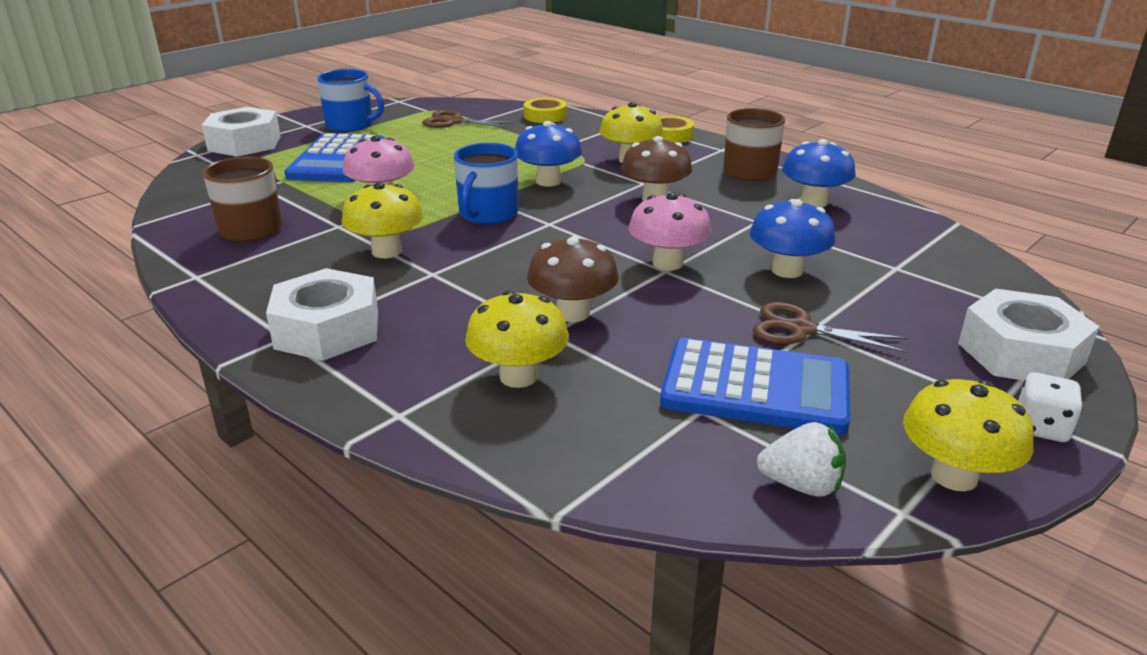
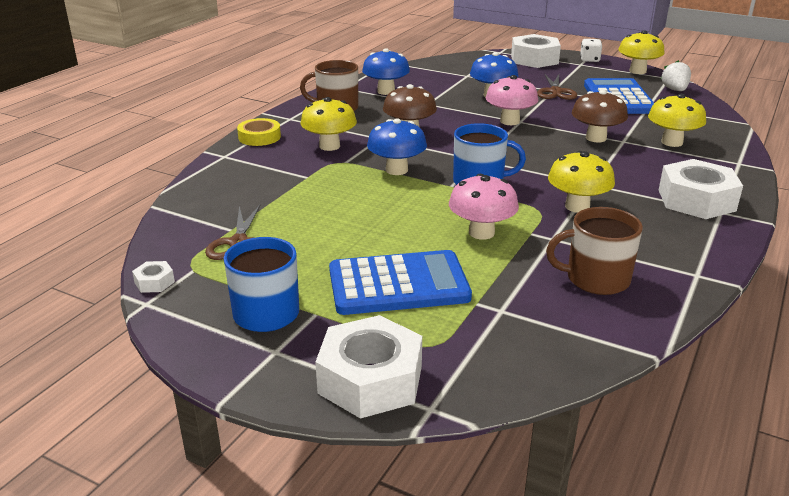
camera: 105 degrees left, 0 degrees up
(422, 102) = (154, 282): none -> white nut
(545, 116) = (208, 195): yellow tape -> none

